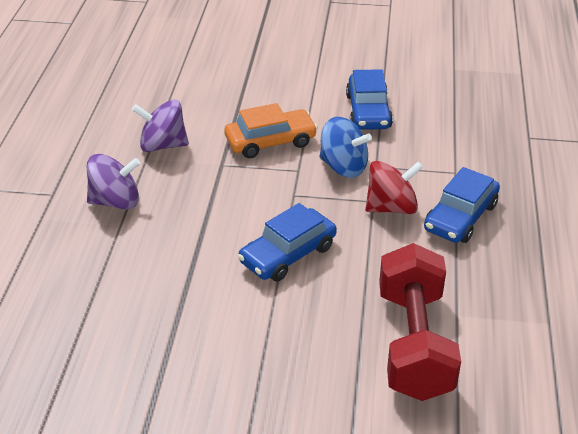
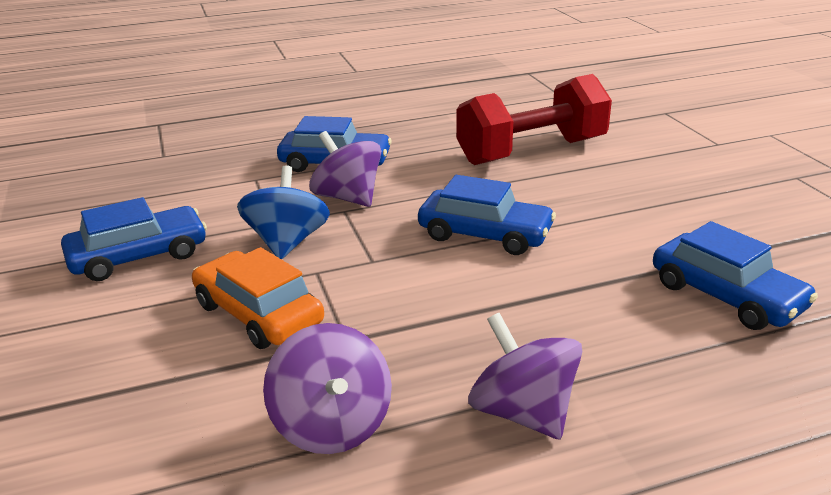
camera: 115 degrees left, 10 degrees down
(124, 331) = (726, 296): none -> blue car
(391, 207) = (348, 198): red spinning top -> purple spinning top

